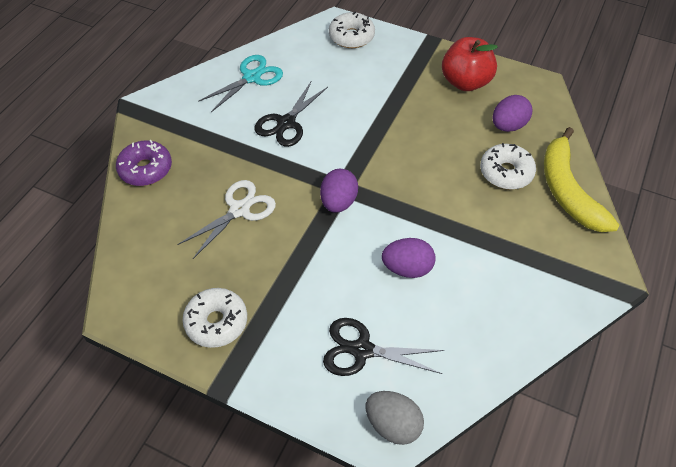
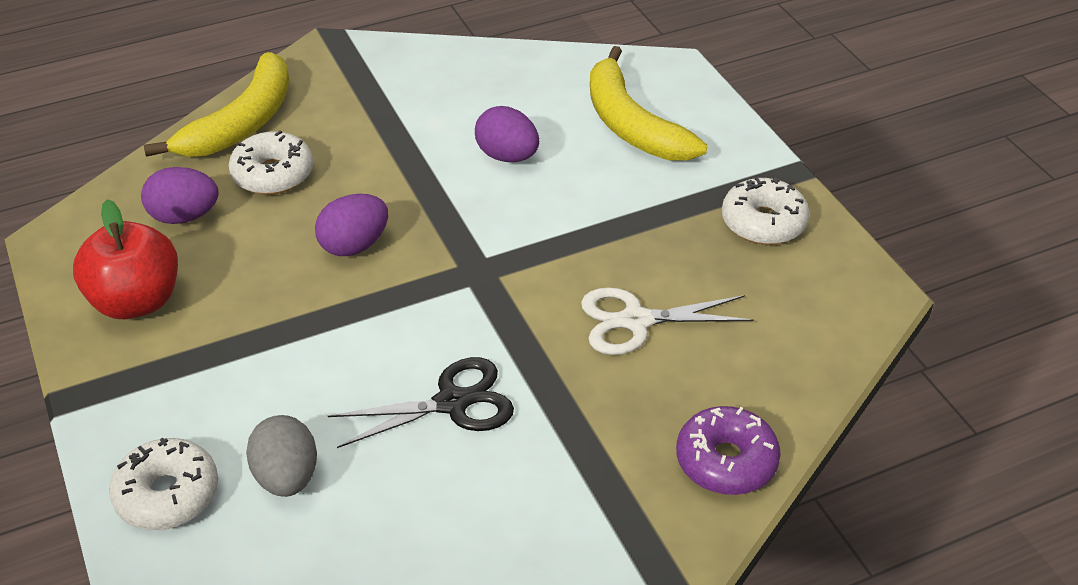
camera: 140 degrees left, 10 degrees down
(251, 77) = (418, 525): turquoise scissors -> none
(338, 202) = (503, 257): purple egg -> purple egg (354, 245)
(362, 350) = (631, 124): black scissors -> yellow banana
(393, 424) = (659, 70): grey egg -> grey egg (287, 477)

